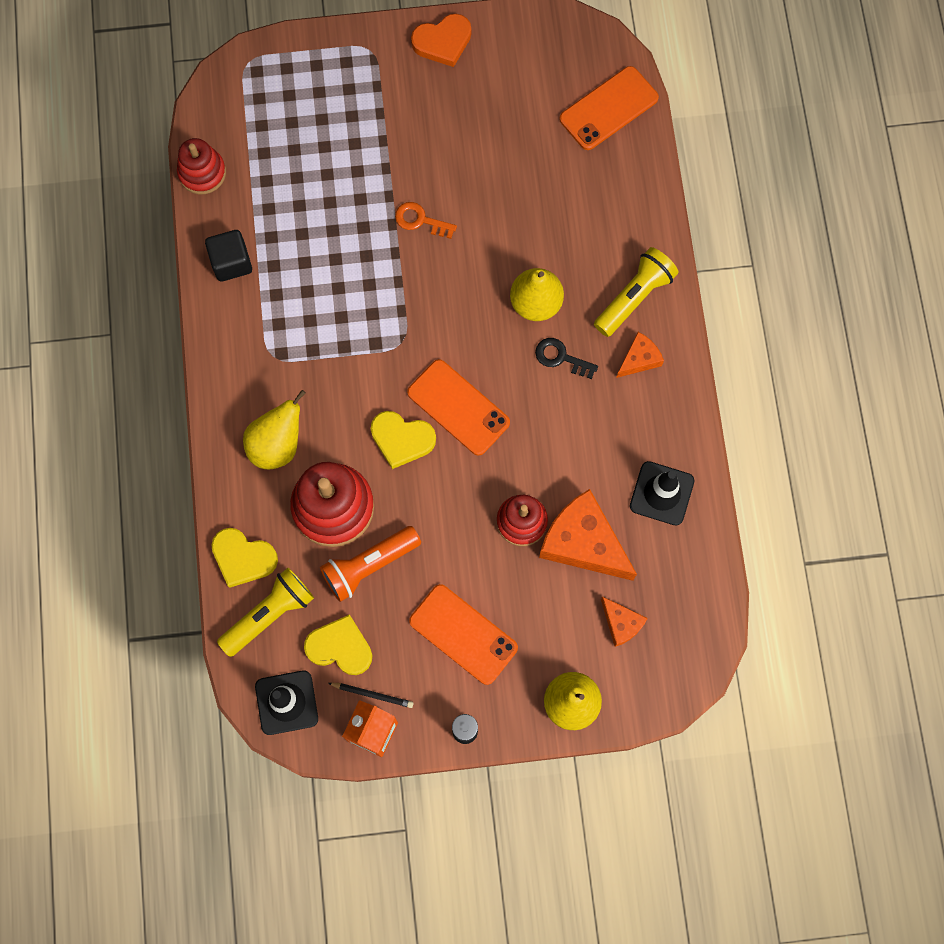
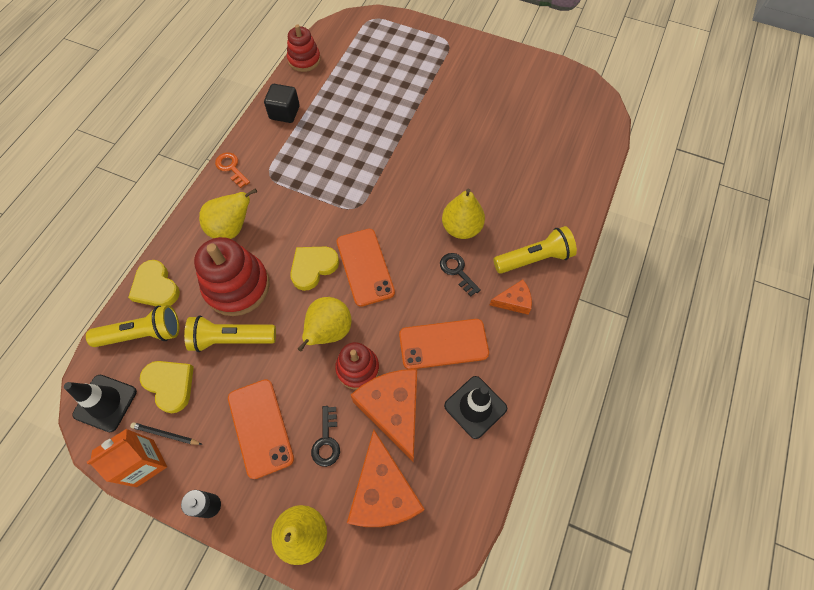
camera: 30 degrees right, 10 degrees down
(369, 566) = (231, 339): orange flashlight -> yellow flashlight
(372, 695) = (165, 434): black pencil -> black pencil turned 150 degrees clockwise
(402, 439) = (313, 267): yellow heart -> yellow heart turned 90 degrees clockwise
(420, 220) = (416, 143): orange key -> orange key (231, 168)
(443, 42) = (495, 56): orange heart -> none
(466, 500) = (329, 331): none -> yellow pear
(537, 609) = (326, 441): none -> black key
(608, 108) = (583, 137): orange phone -> orange phone (443, 344)
(621, 623) = (383, 492): orange cheese -> orange cheese, size x1.96

